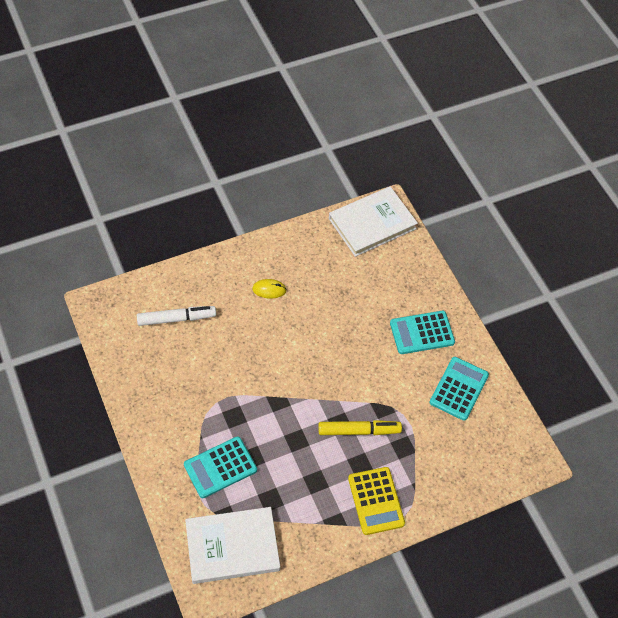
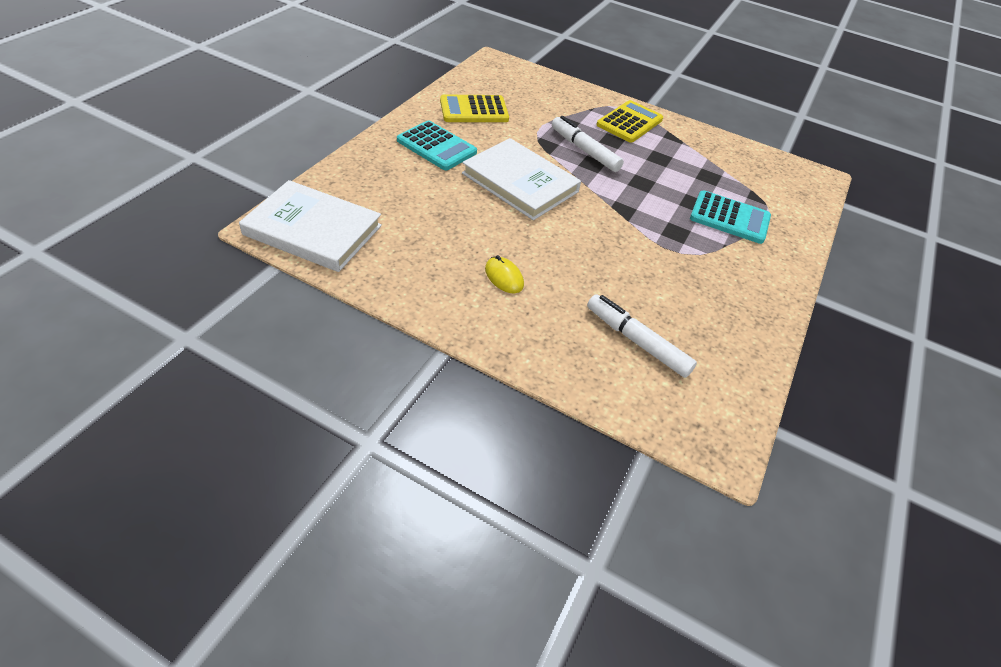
camera: 130 degrees left, 10 degrees down
(232, 546) = (771, 181): white book -> white book (520, 183)
(359, 431) = (584, 150): yellow marker -> white marker
(459, 389) = (474, 110): turquoise calculator -> yellow calculator

